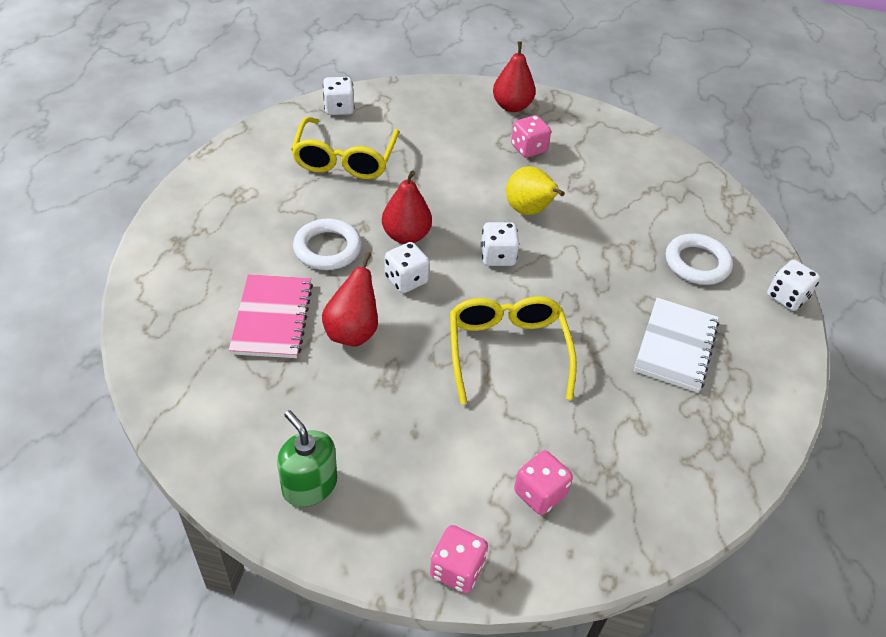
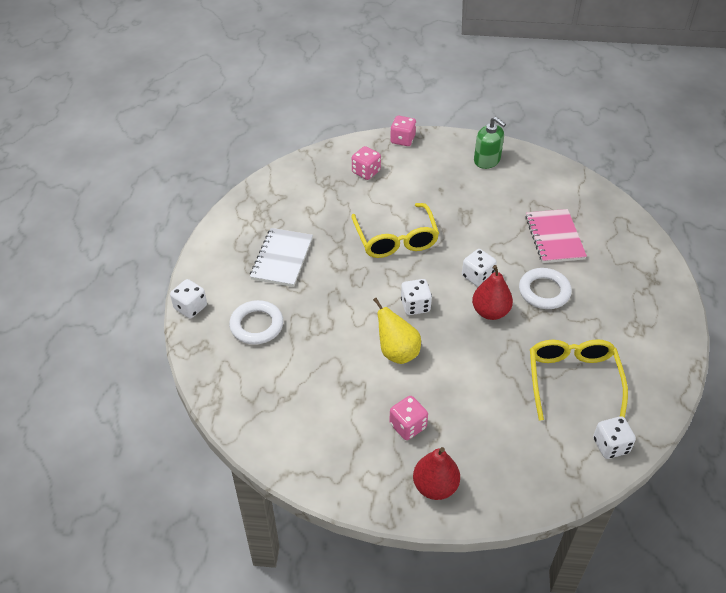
camera: 175 degrees right, 0 degrees up
(352, 332) = (499, 236): red pear -> none

